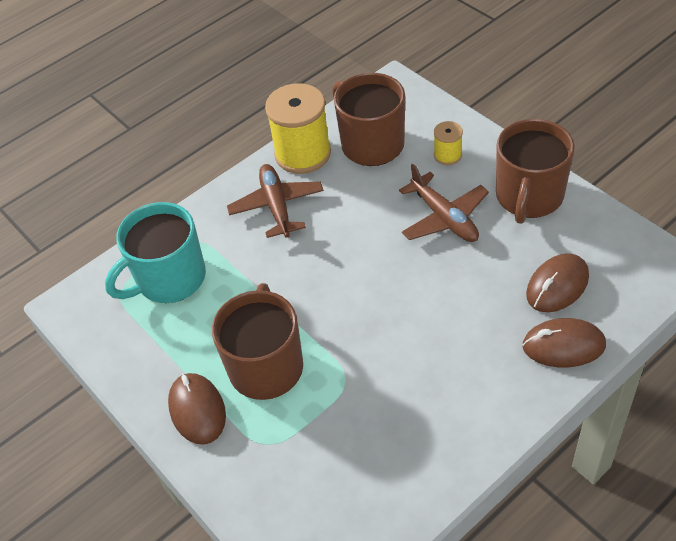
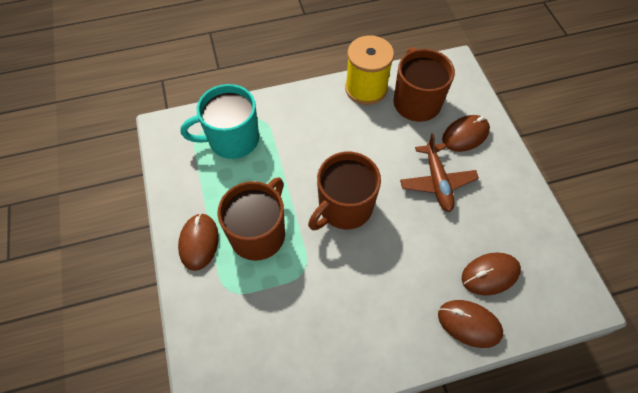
camera: 20 degrees right, 10 degrees up
(276, 206) = (328, 119): brown plane -> none
(447, 155) = (465, 135): yellow spool -> brown mouse
(528, 197) = (507, 194): brown mug -> brown mug (344, 207)

